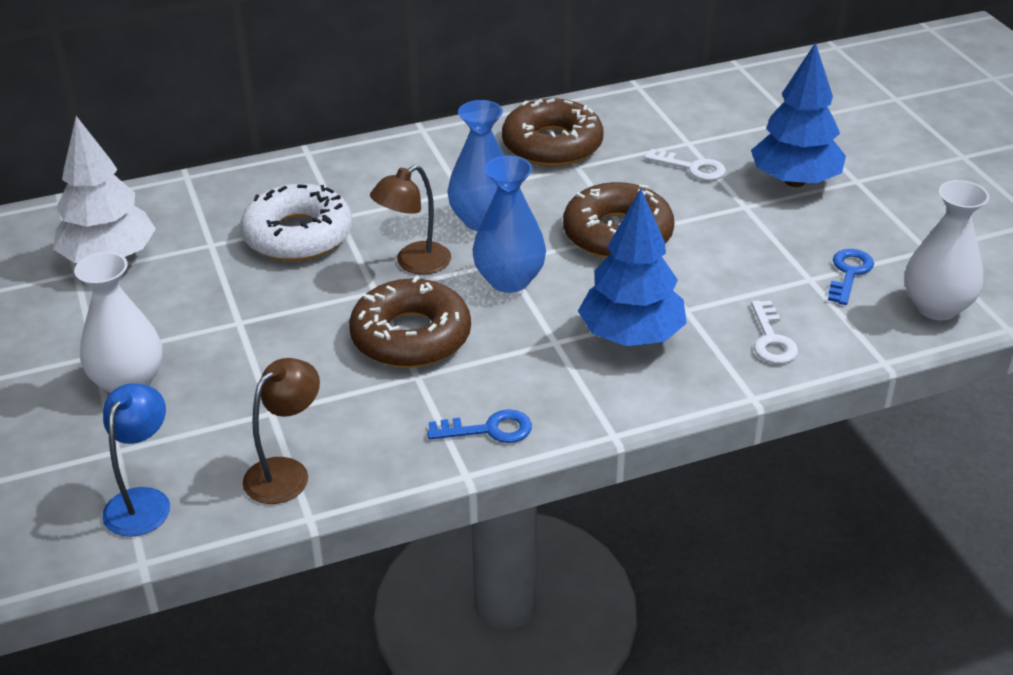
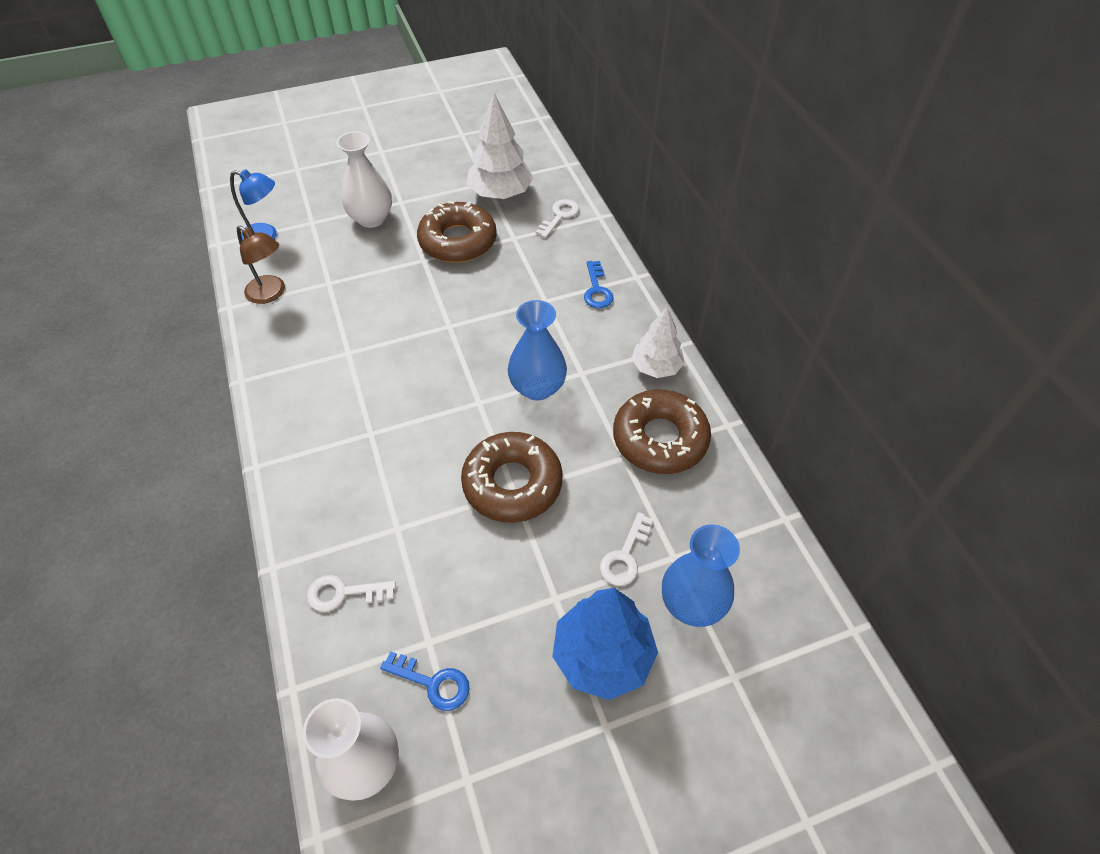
camera: 90 degrees right, 15 degrees up
(176, 207) = (559, 216): none -> white key
(298, 235) = (522, 280): white donut -> none
(411, 336) = (392, 347): brown donut -> brown donut (458, 241)
(414, 263) = (481, 346): brown lamp -> none
(454, 144) = (656, 367): none -> white tree
(489, 429) = (281, 392): blue key -> blue key (597, 290)
(509, 280) = (453, 405): blue vase -> blue vase (692, 603)
(631, 336) = (367, 485): blue tree -> none

